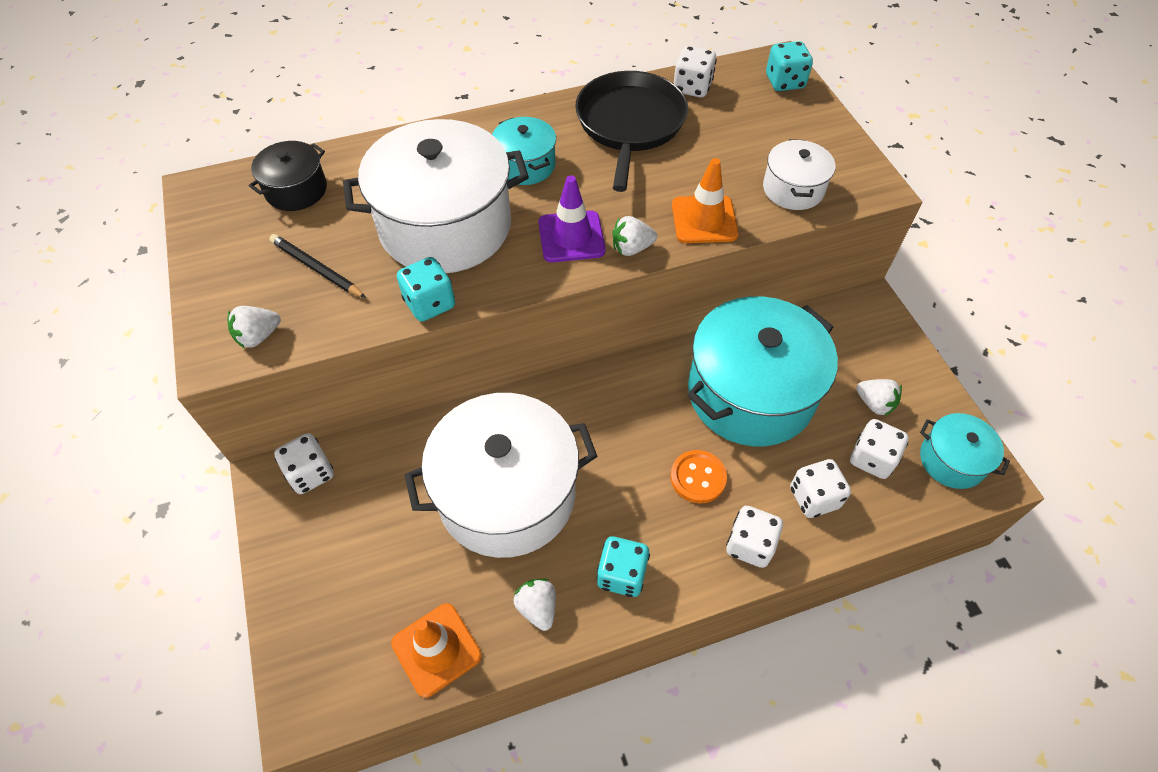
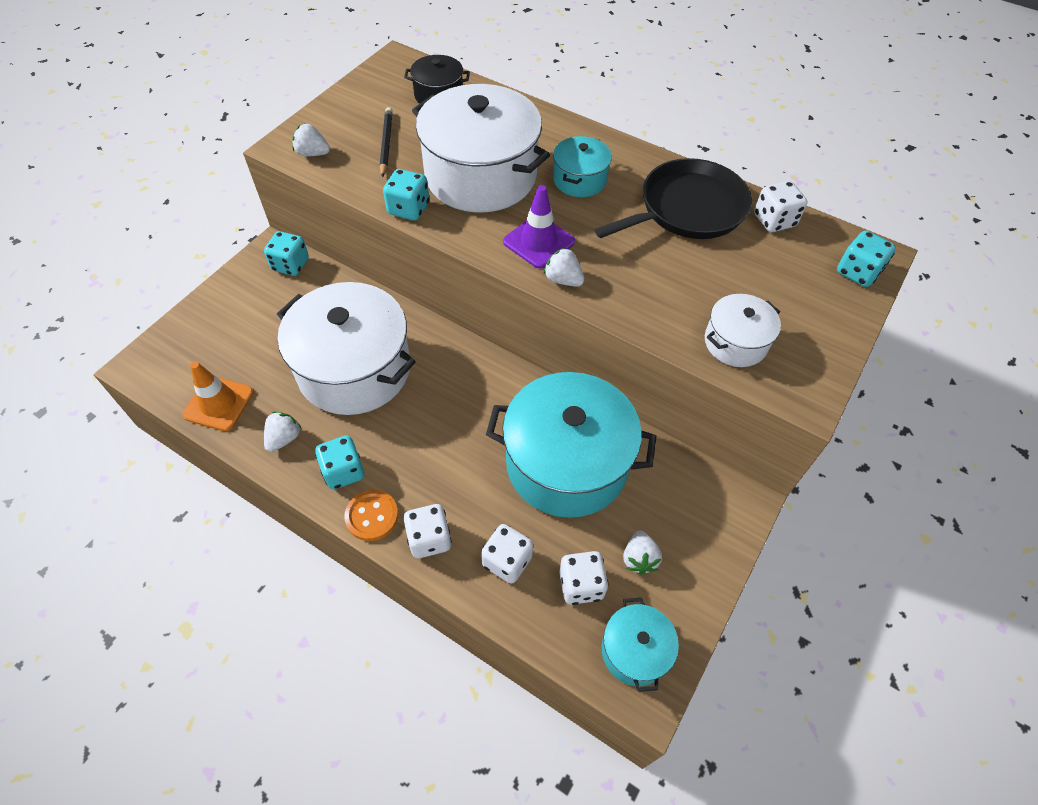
camera: 50 degrees right, 0 degrees up
(310, 473) = (290, 265): white dice -> turquoise dice
(698, 477) = (459, 472): orange button -> orange button (372, 516)
(704, 220) = (637, 305): orange traffic cone -> none

